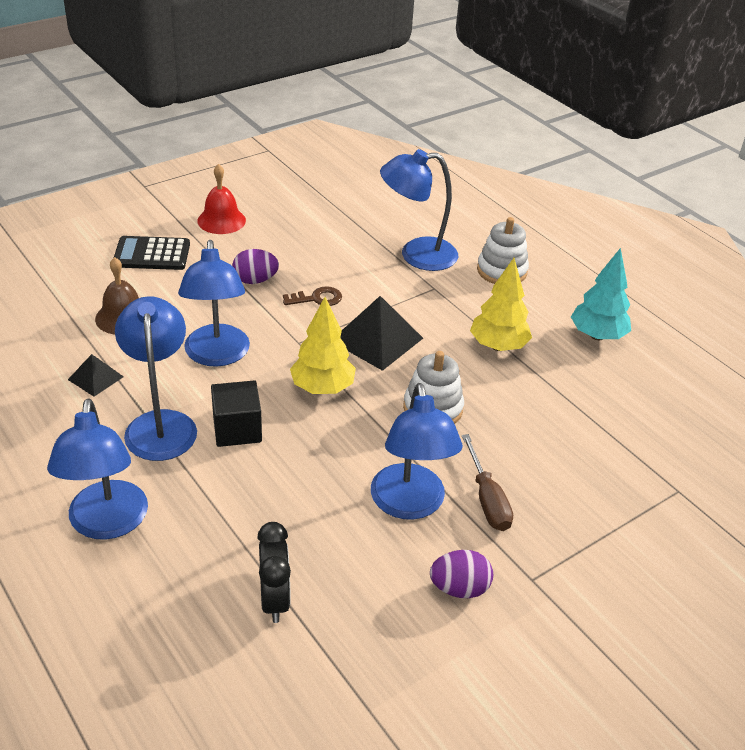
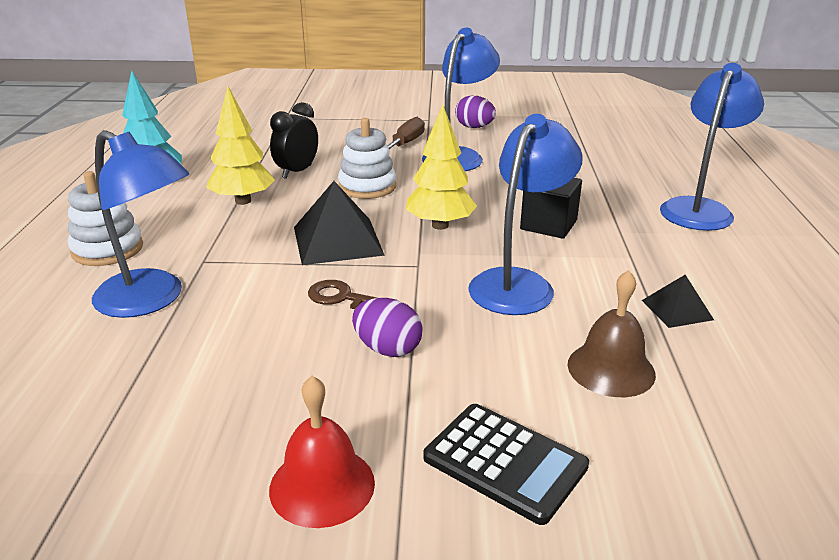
camera: 140 degrees left, 10 degrees down
(160, 424) = (620, 250): blue lamp -> none
(274, 600) = (592, 151): black clock -> black clock (297, 172)

